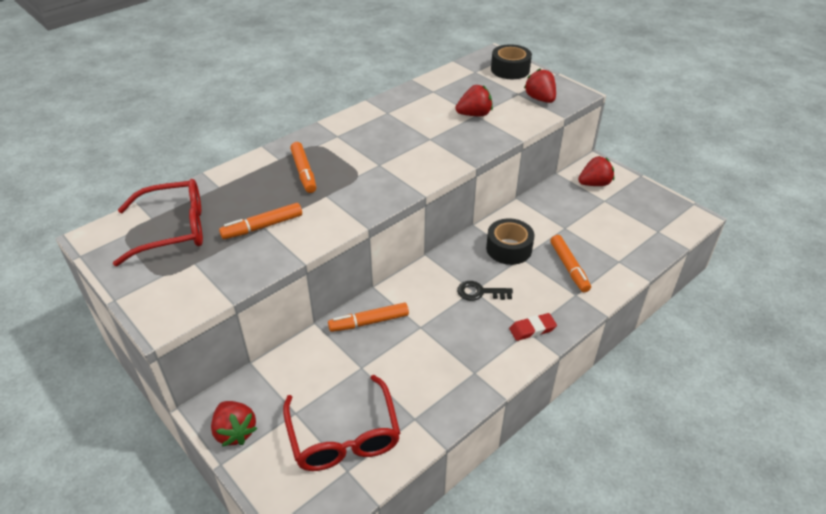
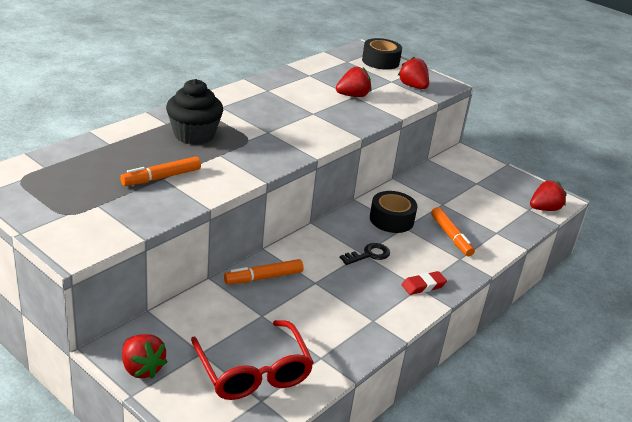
camera: 10 degrees left, 10 degrees down
(172, 230) = (69, 177): red glasses -> none
(304, 172) = (194, 135): orange marker -> black cupcake
(480, 292) = (369, 255): black key -> black key turned 150 degrees clockwise
(594, 184) = (465, 169): red strawberry -> red strawberry (544, 209)

